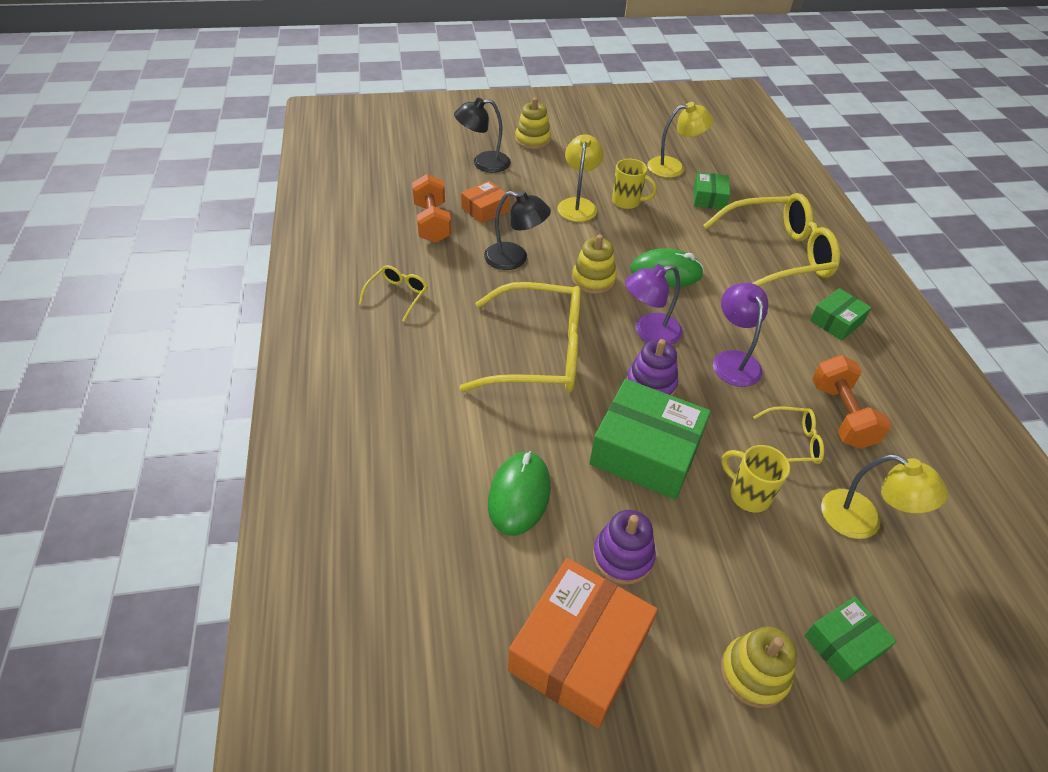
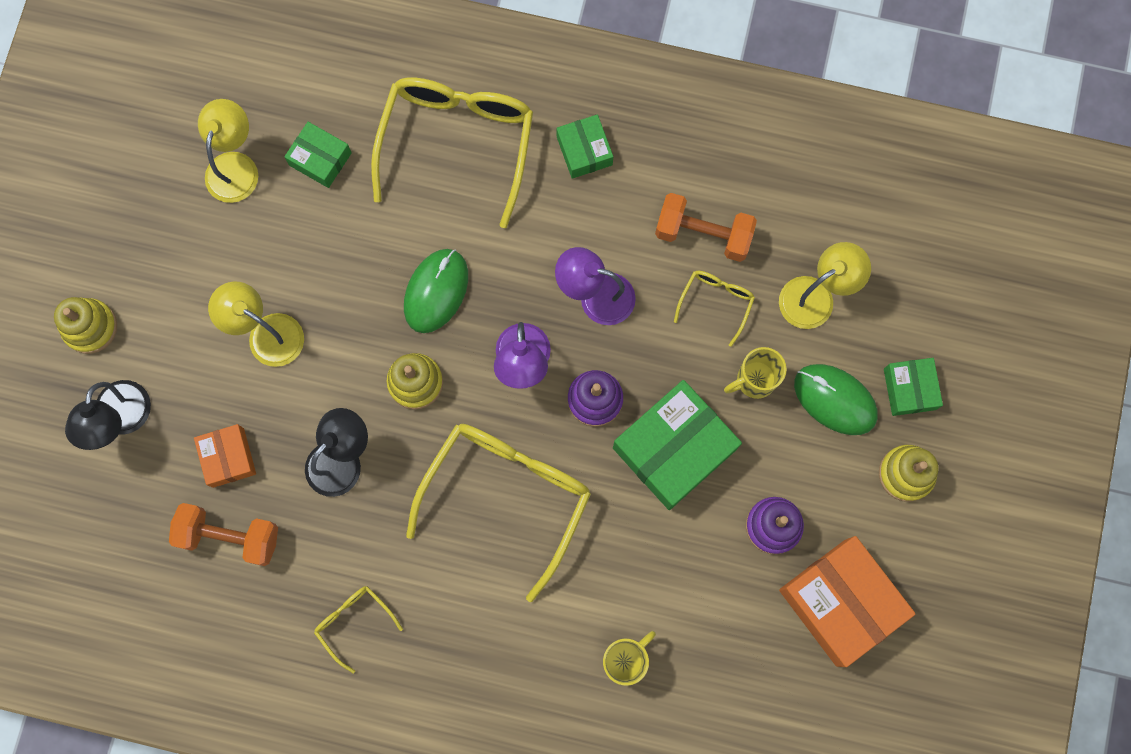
camera: 65 degrees left, 30 degrees up
(519, 495) = (678, 591): green mouse -> green mouse (835, 400)
(627, 202) = (286, 267): yellow mug -> yellow mug (625, 659)

